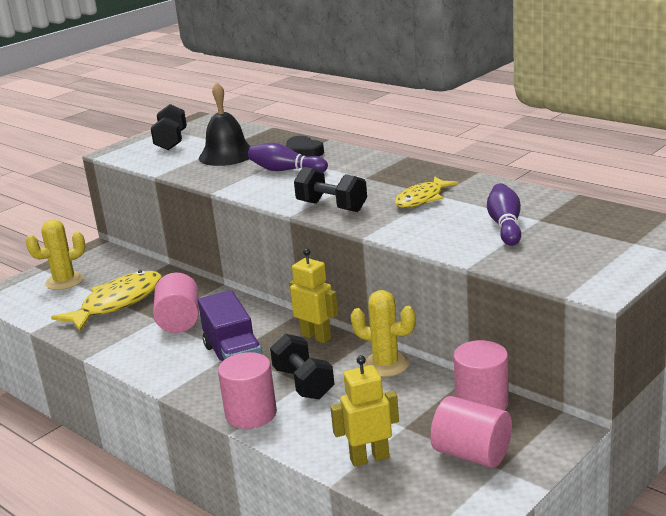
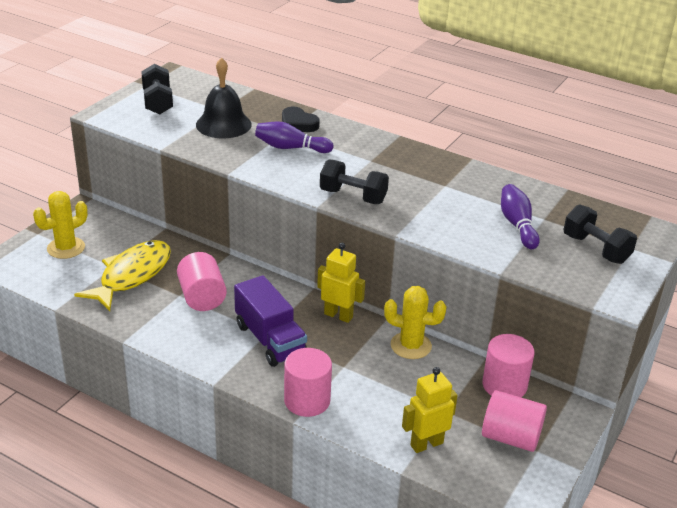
camera: 15 degrees left, 10 degrees up
(304, 383) = (344, 367): black dumbbell -> black dumbbell (596, 249)
(422, 199) = (433, 190): yellow fish -> none

